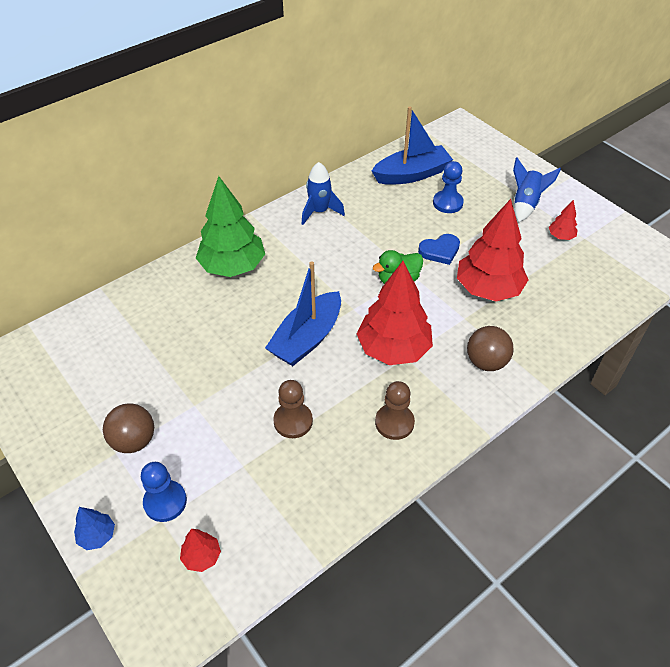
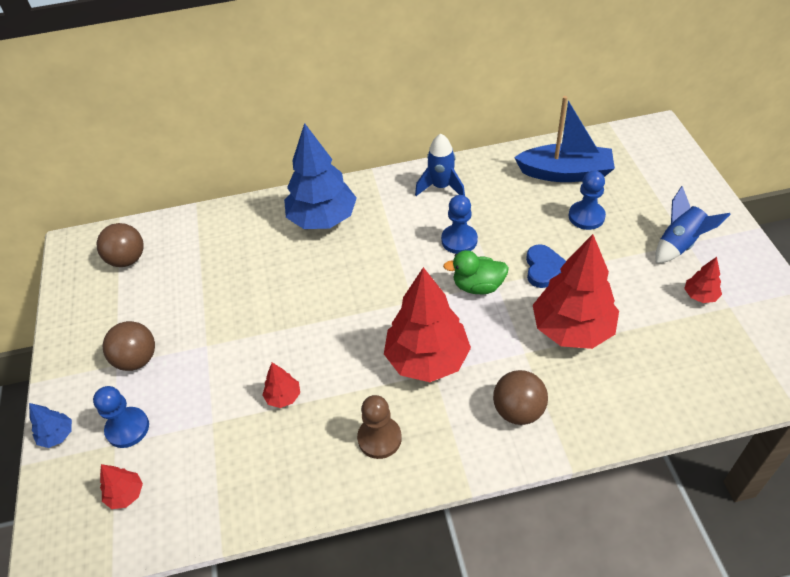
camera: 30 degrees right, 0 degrees up
(63, 358) = (127, 259): none -> brown ball
(232, 266) = (322, 219): green tree -> blue tree
(293, 421) = (283, 397): brown pawn -> red tree
(307, 338) = (347, 316): blue boat -> none
(361, 249) = (459, 240): none -> blue pawn
(440, 251) = (544, 268): blue heart -> blue heart turned 90 degrees counterclockwise

